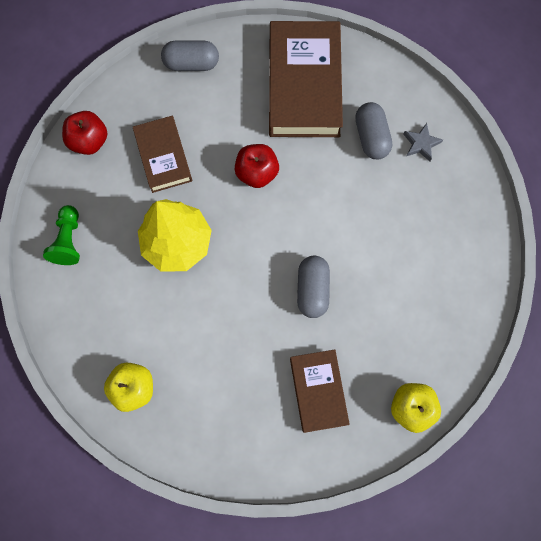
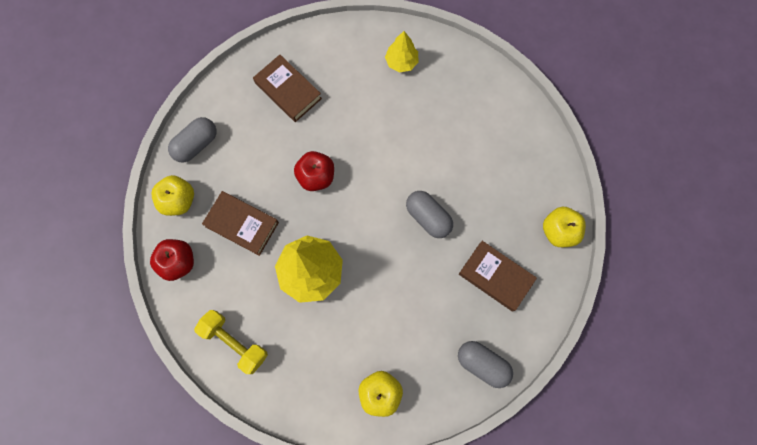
camera: 45 degrees left, 0 degrees up
(68, 240) = (235, 342): green pawn -> yellow dumbbell
(136, 94) = (178, 201): none -> yellow apple
(304, 85) = (288, 91): brown book -> brown book, size x0.58
(371, 137) = (366, 86): grey capsule -> grey capsule (482, 364)
(421, 144) = (401, 62): grey star -> yellow tree

